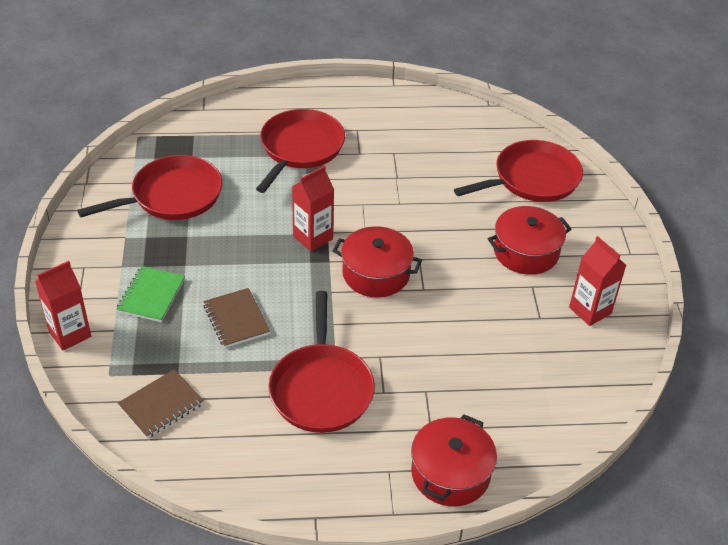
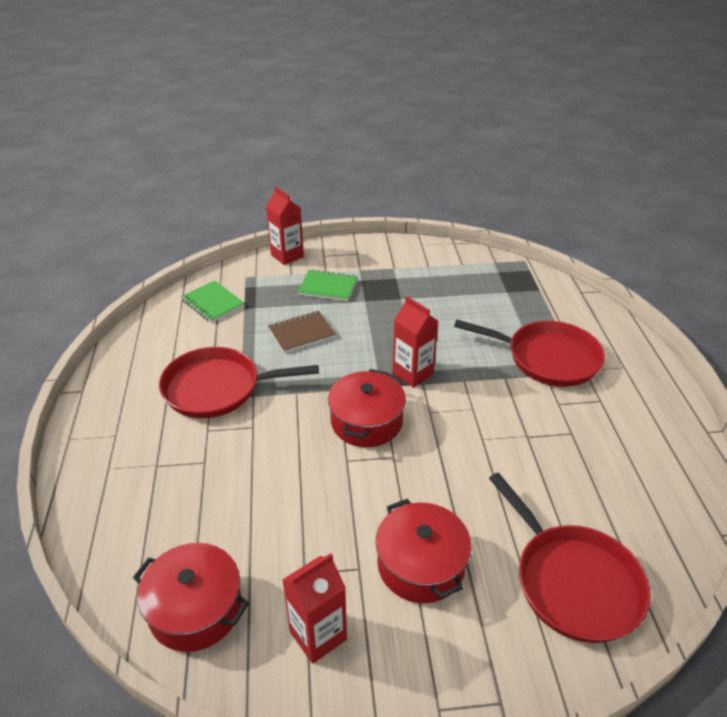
camera: 90 degrees right, 5 degrees down
(161, 405) = (213, 303): brown notebook -> green notebook
(172, 196) = (450, 286): red pan -> none
(450, 473) = (100, 480): red pot -> red pot (195, 609)

